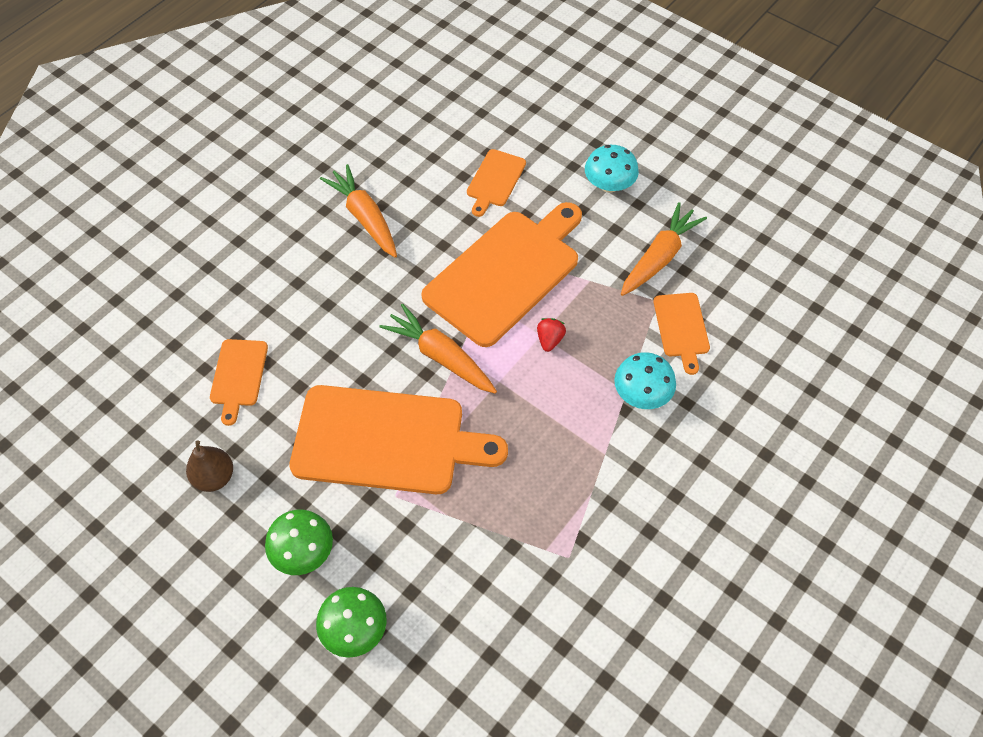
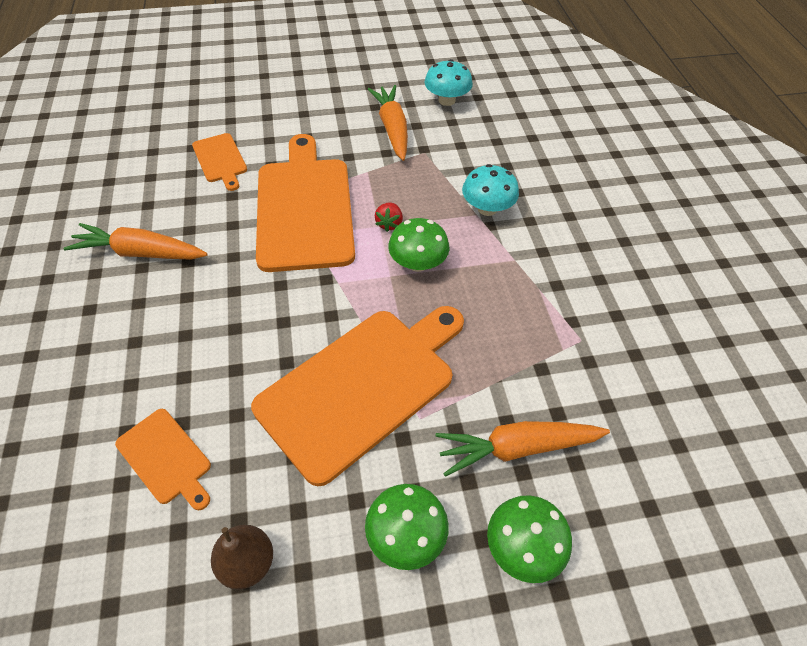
camera: 50 degrees left, 5 degrees down
(440, 356) = (327, 295): orange carrot -> orange carrot (517, 448)
(530, 389) = (417, 263): none -> green mushroom
(549, 340) = (389, 224): red strawberry -> red strawberry turned 135 degrees counterclockwise
(609, 185) = (306, 112): turquoise mushroom -> turquoise mushroom (446, 100)
(681, 328) = (458, 156): orange cutting board -> none

